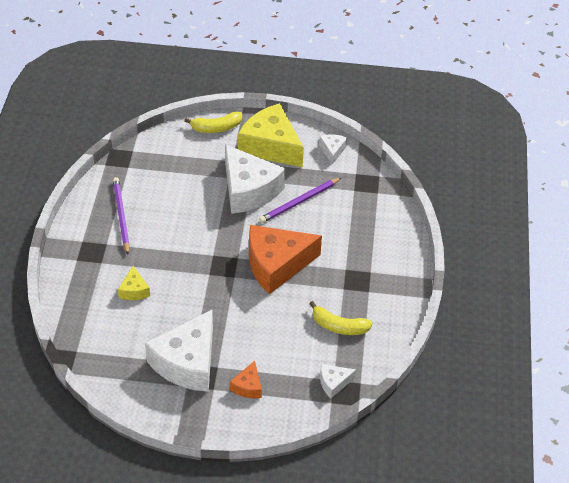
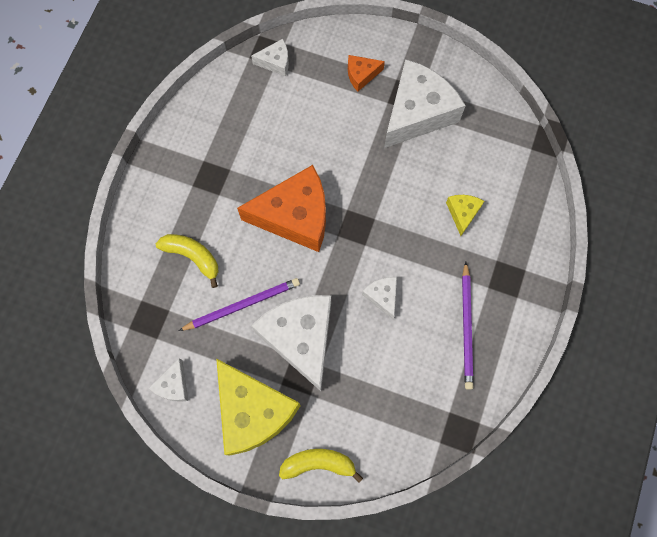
camera: 165 degrees left, 25 degrees up
(191, 224) = (382, 296): none -> white cheese
(248, 386) = (361, 75): orange cheese -> orange cheese turned 135 degrees counterclockwise
(339, 326) = (250, 124): yellow banana -> yellow banana (193, 256)

